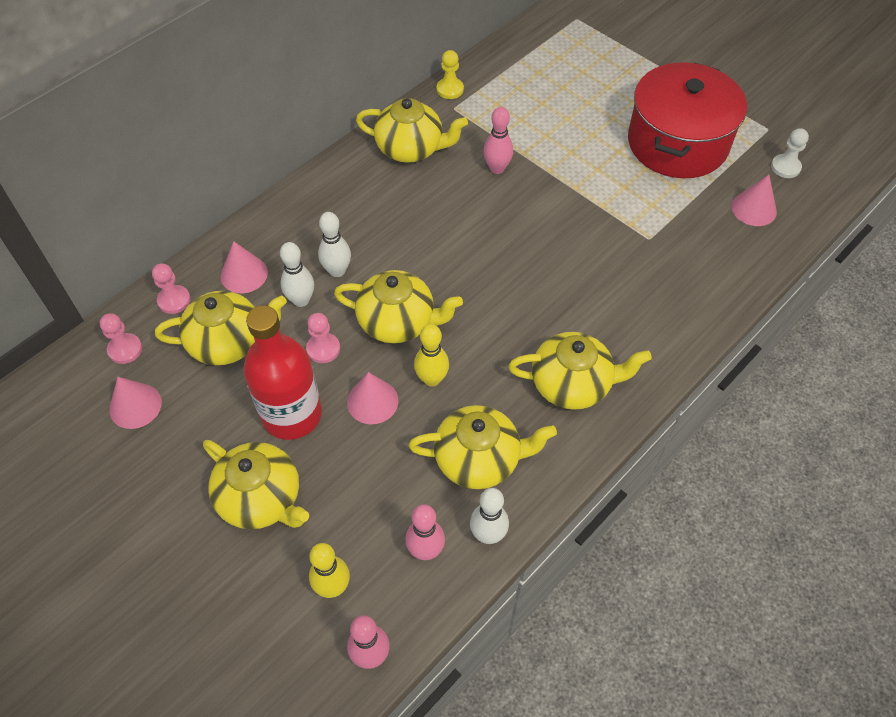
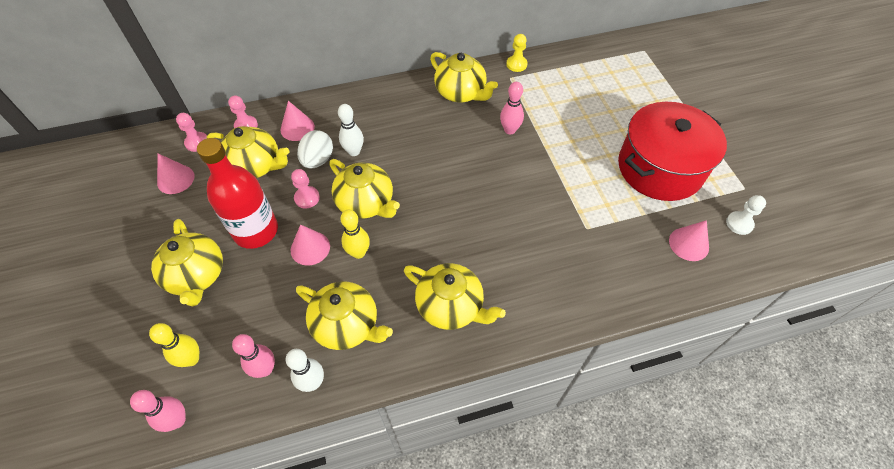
camera: 30 degrees right, 0 degrees up
(301, 300) = (318, 160): white bowling pin -> white egg

